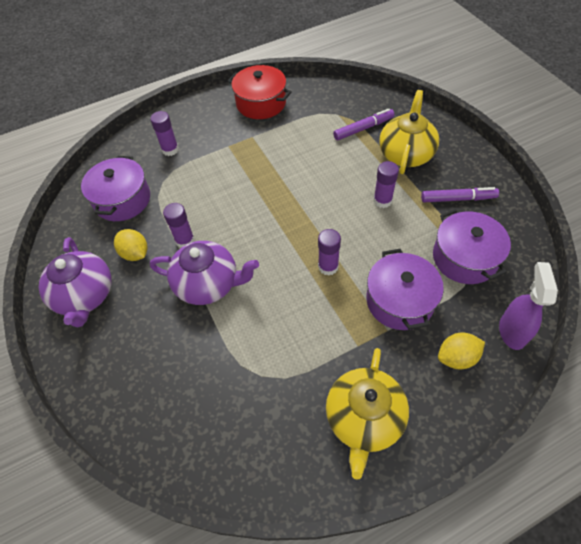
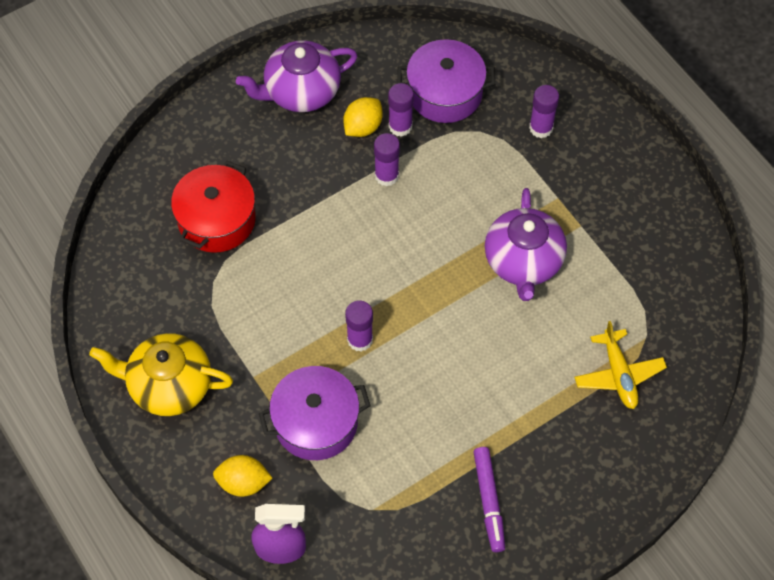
camera: 80 degrees right, 5 degrees up
(208, 284) = (325, 212): purple teapot -> purple teapot (523, 262)
(261, 103) = (655, 228): red pot -> red pot (216, 220)
(363, 128) = (618, 374): purple marker -> yellow plane
(382, 200) = (475, 402): purple glue stick -> purple glue stick (400, 126)
(406, 154) = (571, 434): yellow teapot -> none
(456, 357) = (243, 483): yellow lemon -> yellow lemon turned 60 degrees counterclockwise
(465, 258) = (386, 502): purple pot -> none

